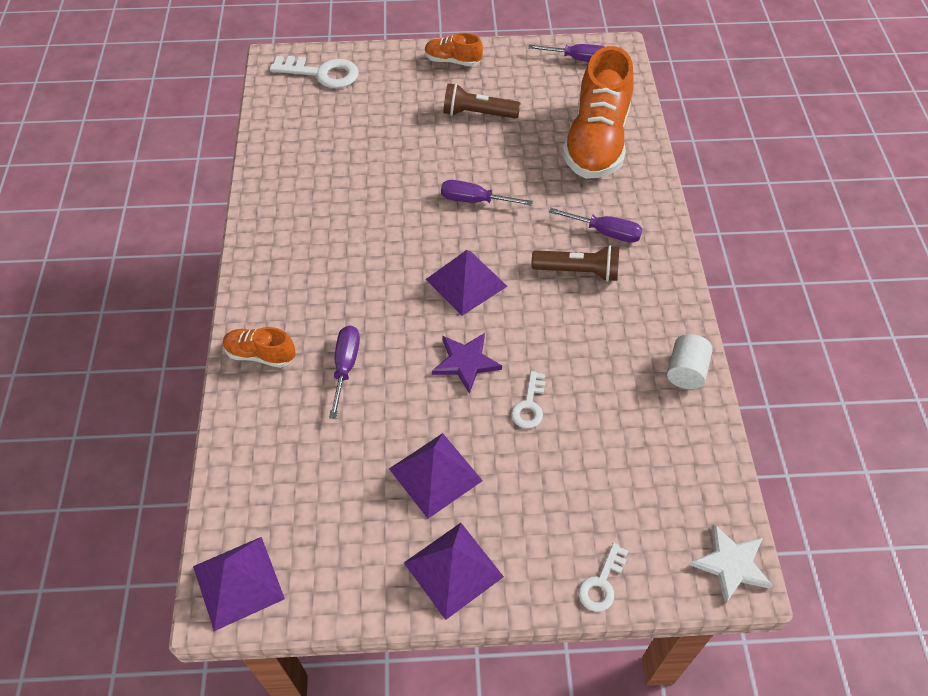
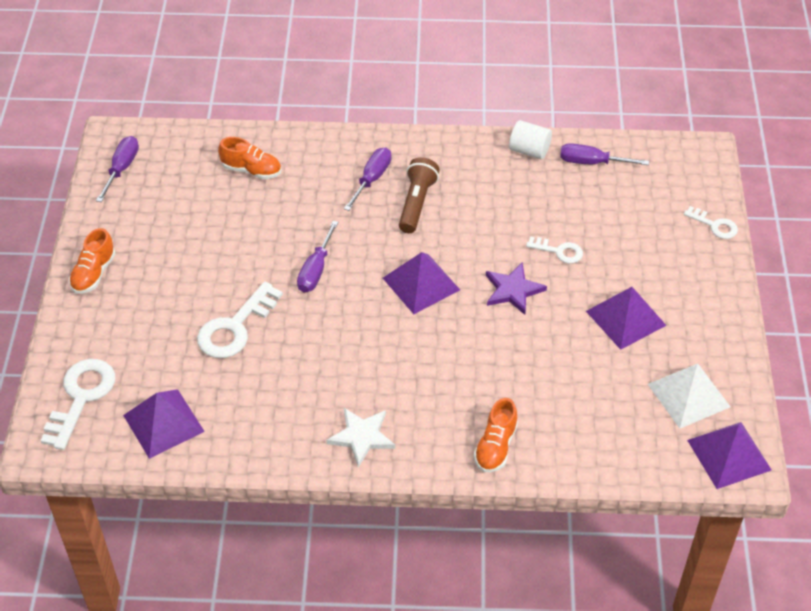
camera: 85 degrees left, 5 degrees down
(324, 540) = (688, 395): none -> white pyramid
(345, 367) = (513, 378): purple screwdriver -> purple screwdriver (592, 162)
(400, 153) = (235, 327): none -> white key
(453, 569) = (709, 311): purple pyramid -> purple pyramid (163, 423)
(477, 113) = (188, 258): brown flashlight -> none
(596, 142) = (251, 170): orange shoe -> orange shoe, size x0.47
(731, 564) = (696, 154): white star -> white star (362, 437)

